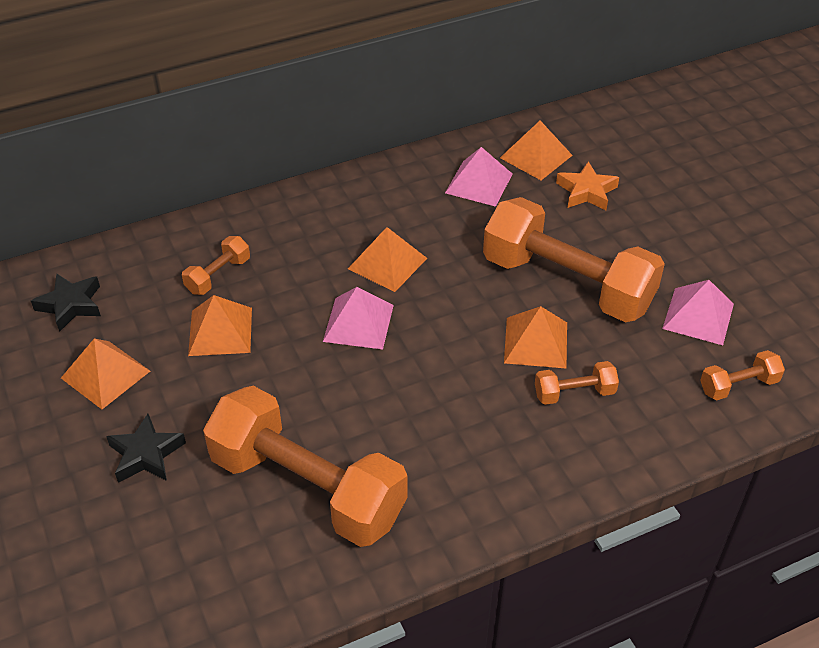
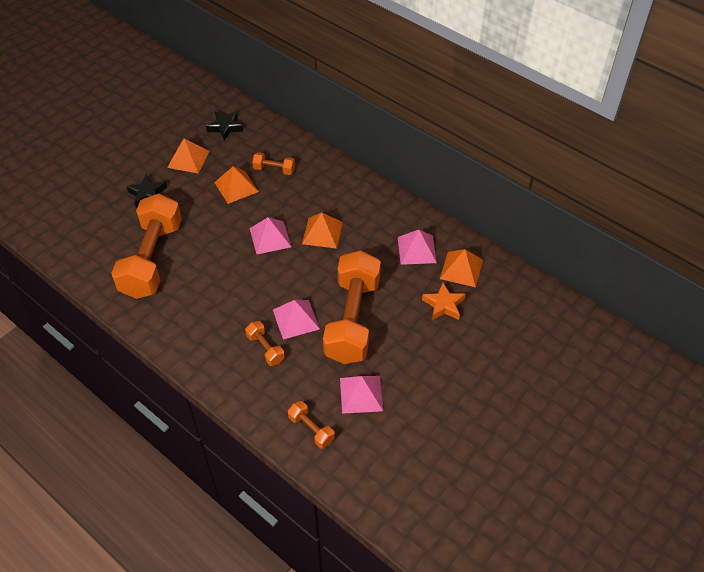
camera: 65 degrees right, 5 degrees up
(536, 342) = (296, 319): orange pyramid -> pink pyramid

